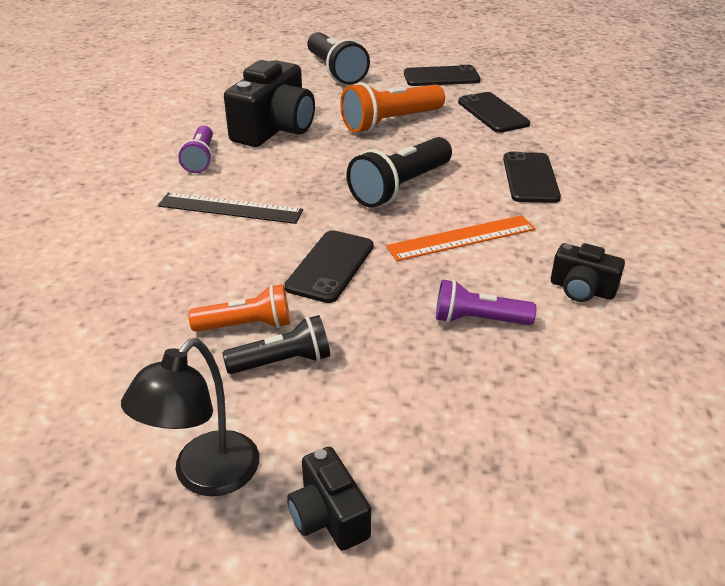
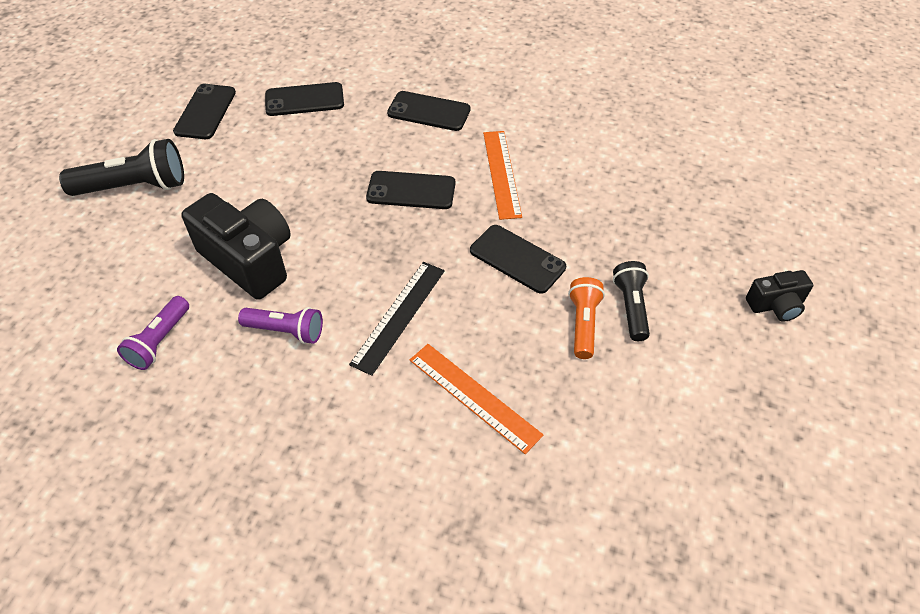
camera: 75 degrees left, 15 degrees up
(138, 264) = (474, 396): none -> orange ruler
(205, 476) = (740, 365): black lamp -> none
(390, 122) = (284, 170): orange flashlight -> none
(400, 187) = (411, 191): black flashlight -> black phone
(478, 320) = (604, 191): purple flashlight -> purple flashlight (160, 341)
(582, 289) = (583, 132): black camera -> none

